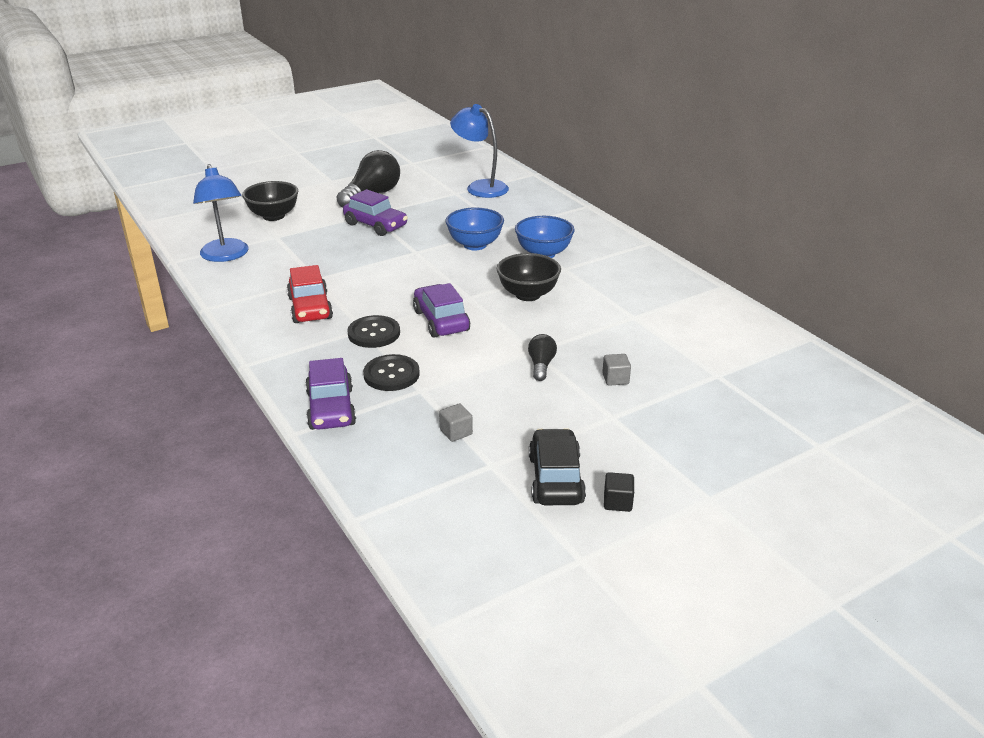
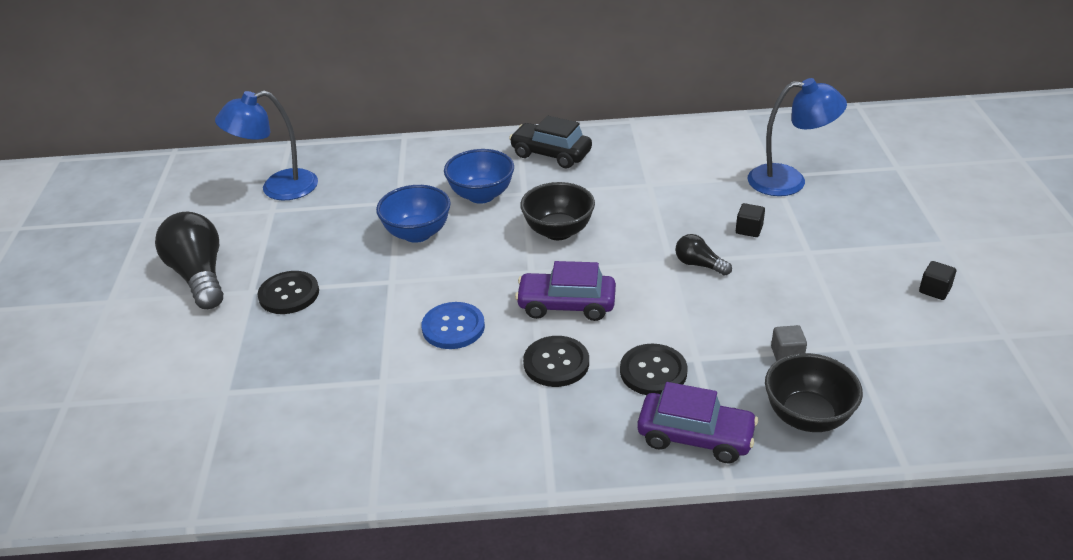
camera: 60 degrees left, 5 degrees up
(226, 256) = (233, 456): blue lamp -> blue lamp (789, 181)
(273, 216) = (157, 381): black bowl -> black bowl (807, 417)
(310, 308) = (455, 403): red car -> none
(375, 225) = (289, 294): purple car -> black button
(384, 286) = (453, 327): none -> blue button
(555, 479) = (889, 314): black car -> black car (551, 154)
(615, 379) = (749, 229): grey cube -> black cube

